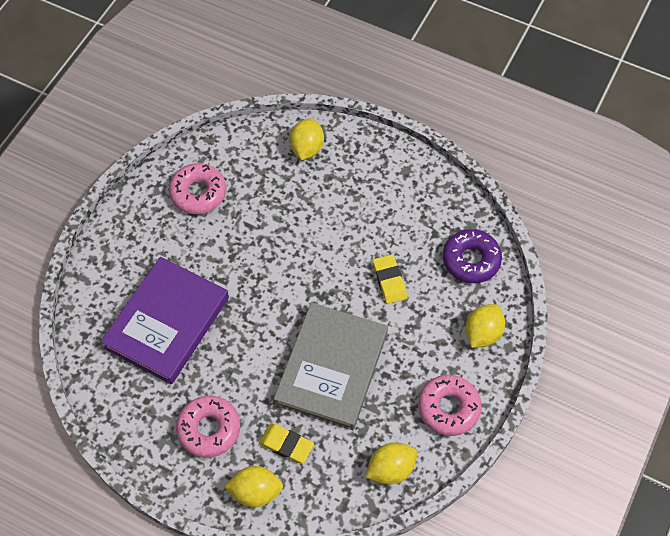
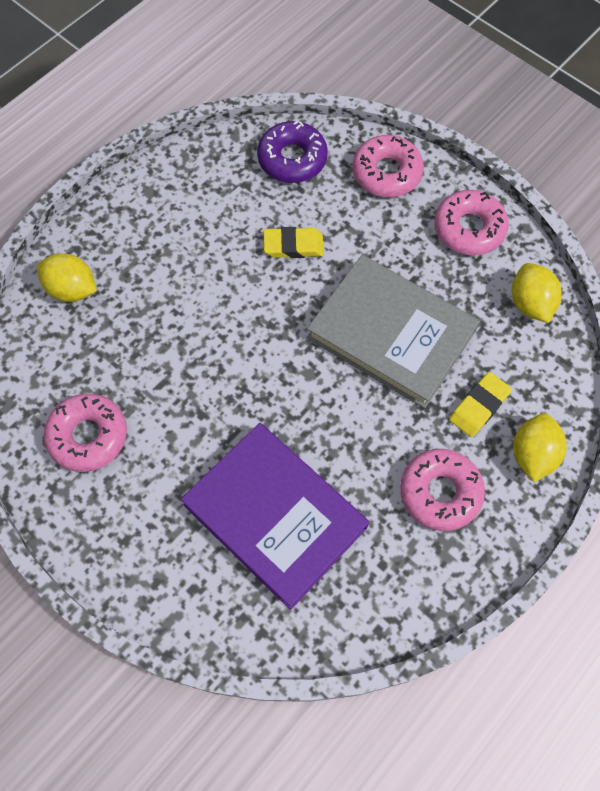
camera: 75 degrees left, 5 degrees up
(482, 333) = (386, 173): yellow lemon -> pink donut

